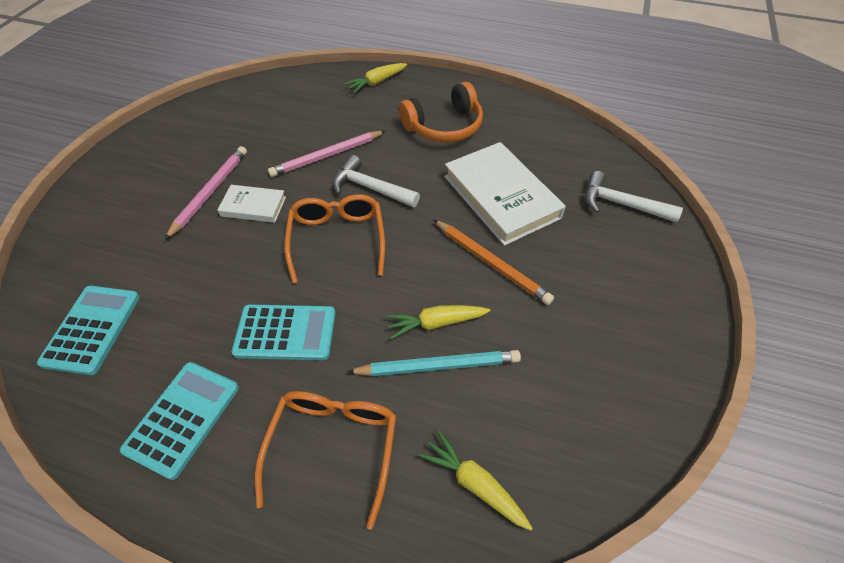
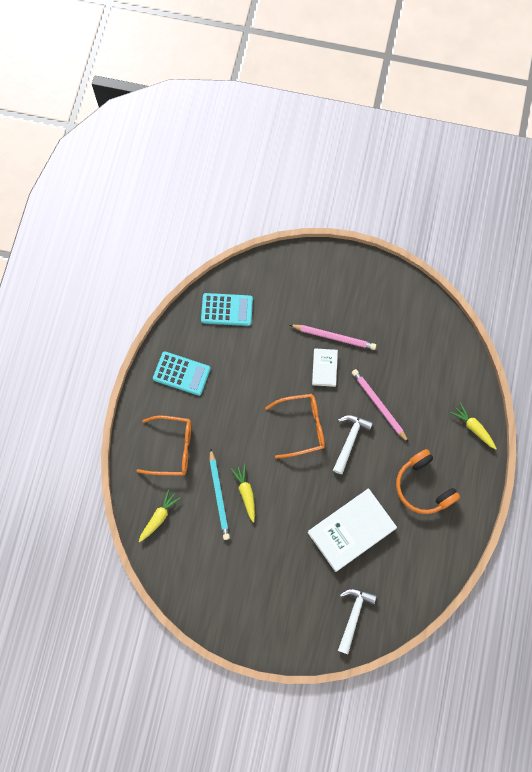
camera: 85 degrees right, 20 degrees up
(285, 333) = (233, 411): turquoise calculator -> none
(491, 263) = (292, 524): orange pencil -> none

